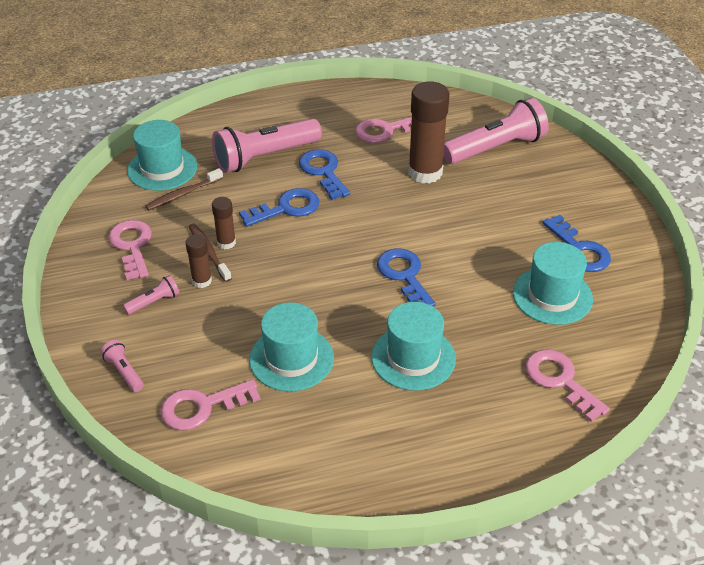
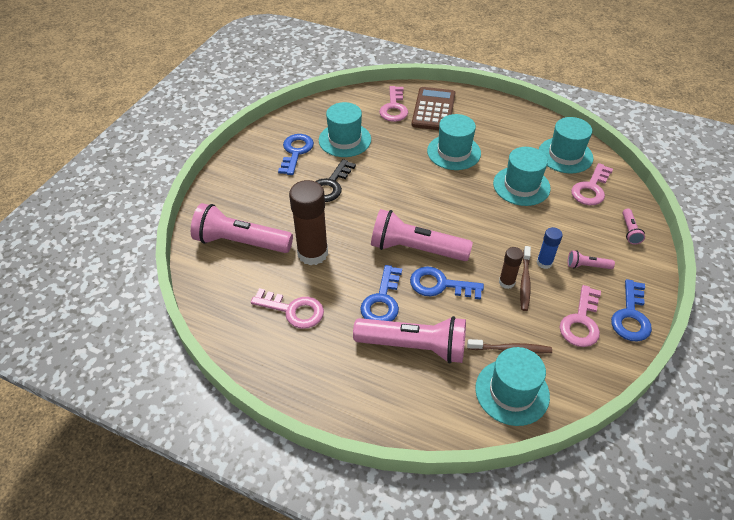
camera: 140 degrees left, 5 degrees up
(202, 281) = (544, 262): brown glue stick -> blue glue stick
(202, 407) = (591, 189): pink key -> pink key turned 105 degrees clockwise
(268, 444) = (565, 155): none -> turquoise hat
(339, 225) = (416, 249): none -> pink flashlight
(404, 275) = (410, 193): blue key -> blue key (631, 316)
(493, 236) = (330, 185): none -> black key
(509, 412) = (433, 110): none -> brown calculator

